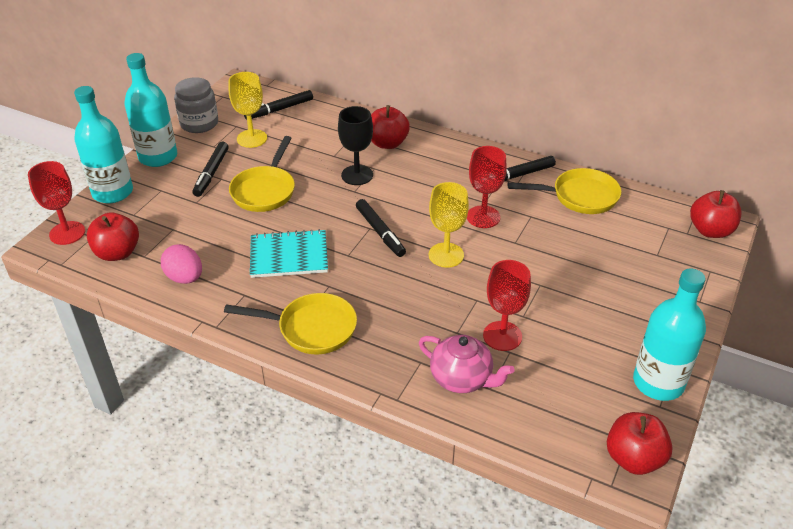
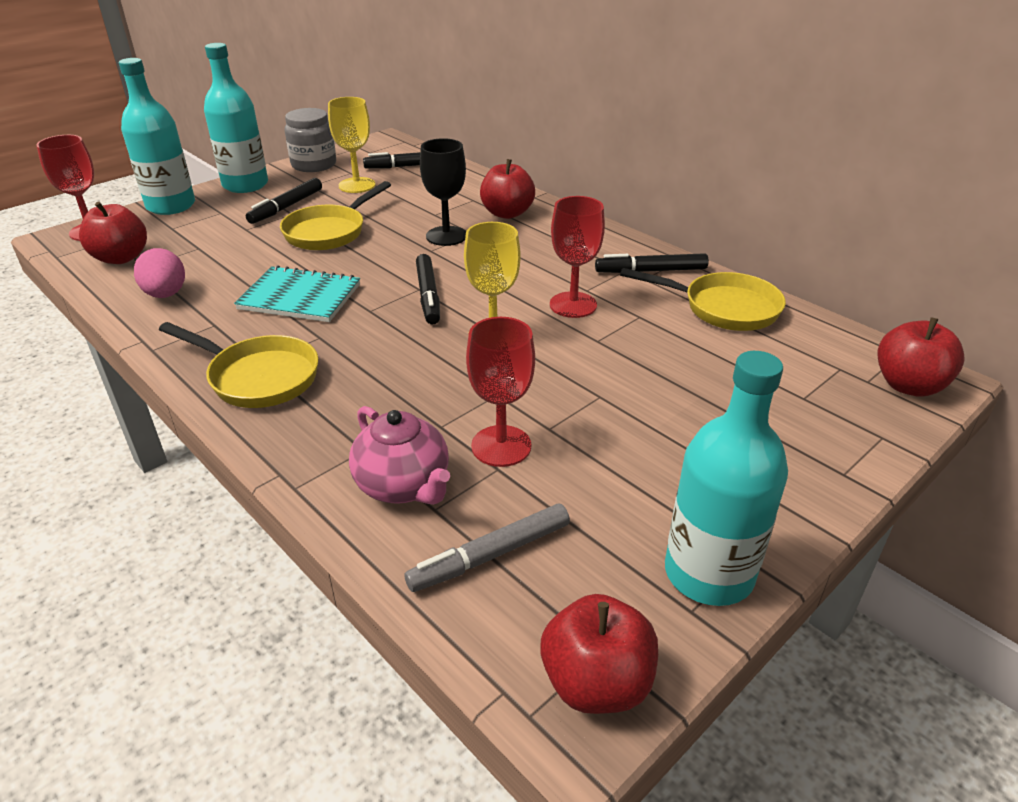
camera: 20 degrees right, 5 degrees down
(539, 407) = (490, 555): none -> grey marker

